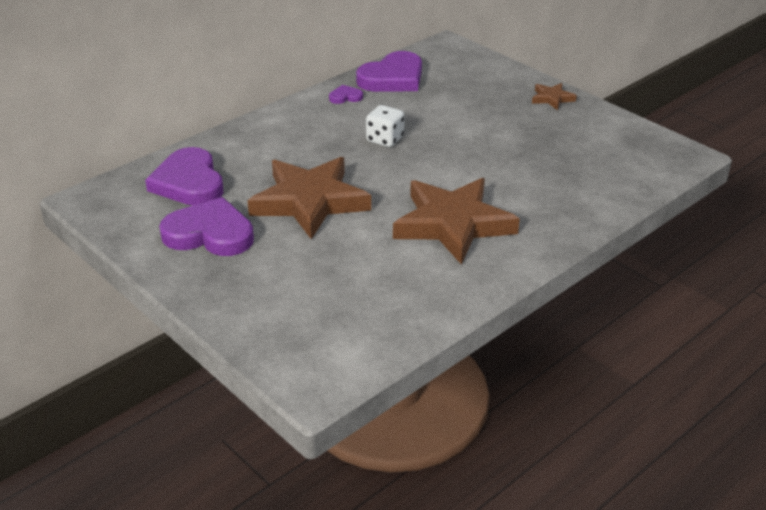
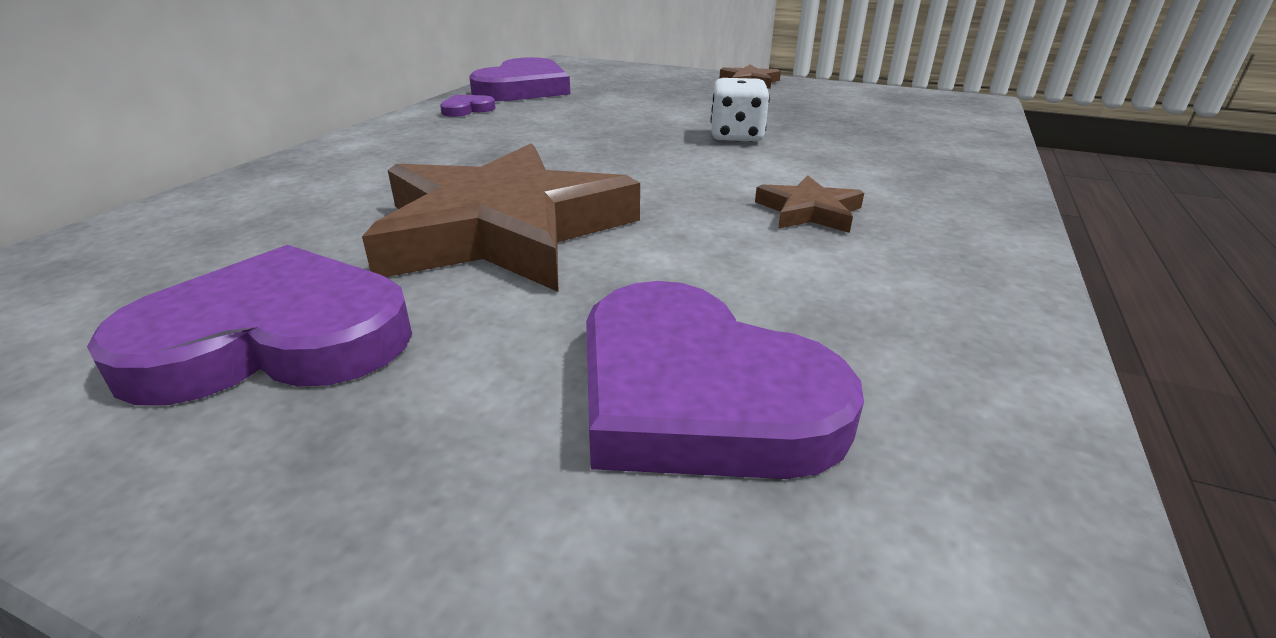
camera: 25 degrees left, 5 degrees down
(189, 182) = (190, 249): purple heart -> purple heart (697, 394)
(385, 139) = (571, 138): white dice -> white dice (736, 136)
(453, 224) = (809, 211): brown star -> brown star, size x0.43

